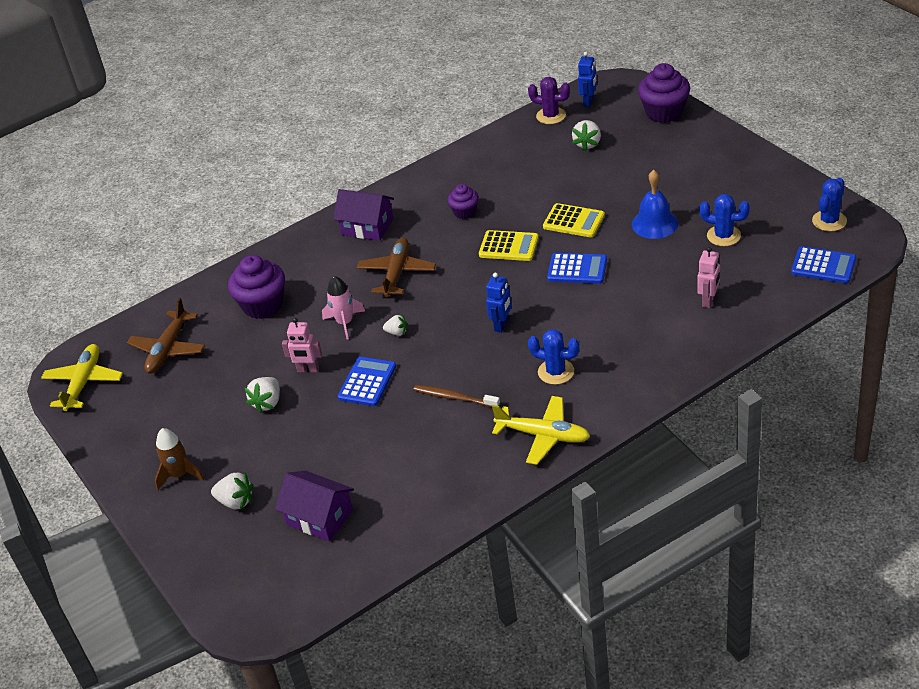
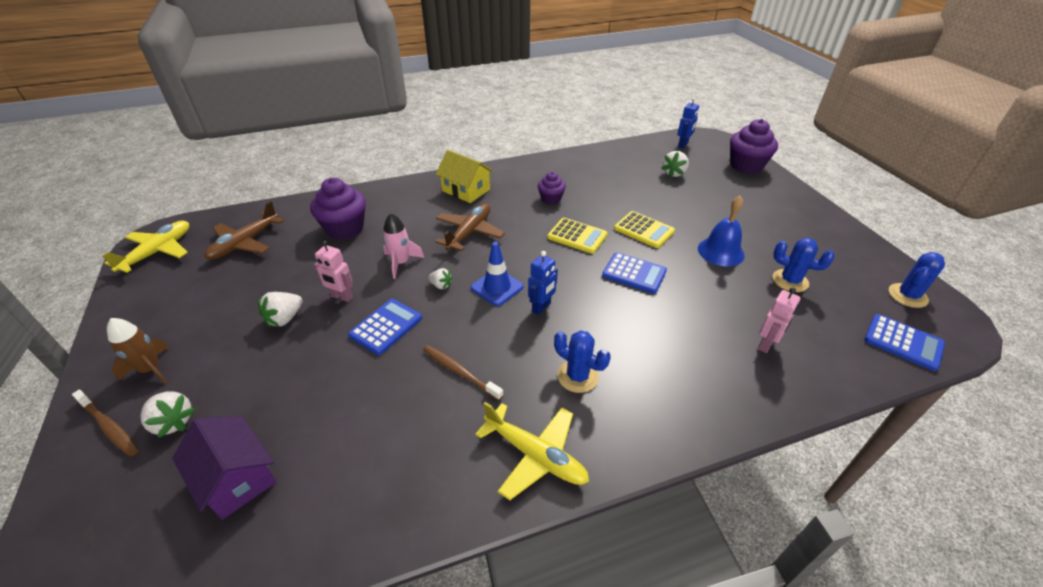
camera: 10 degrees right, 0 degrees up
(185, 520) = (109, 427): none -> brown toothbrush
(367, 226) = (466, 190): purple house -> yellow house
(452, 319) = (497, 287): none -> blue traffic cone
(551, 116) = (649, 147): purple cactus -> none

